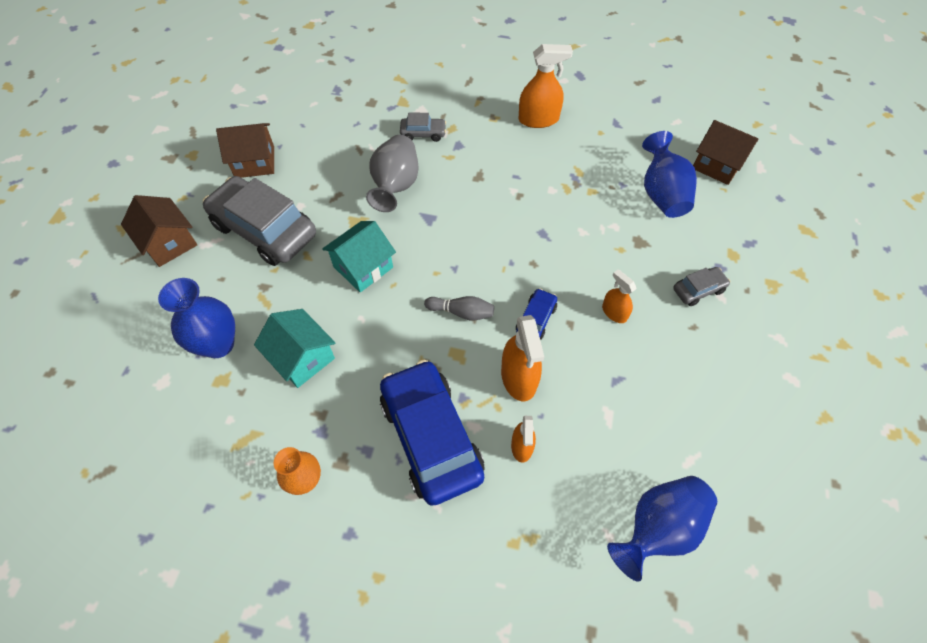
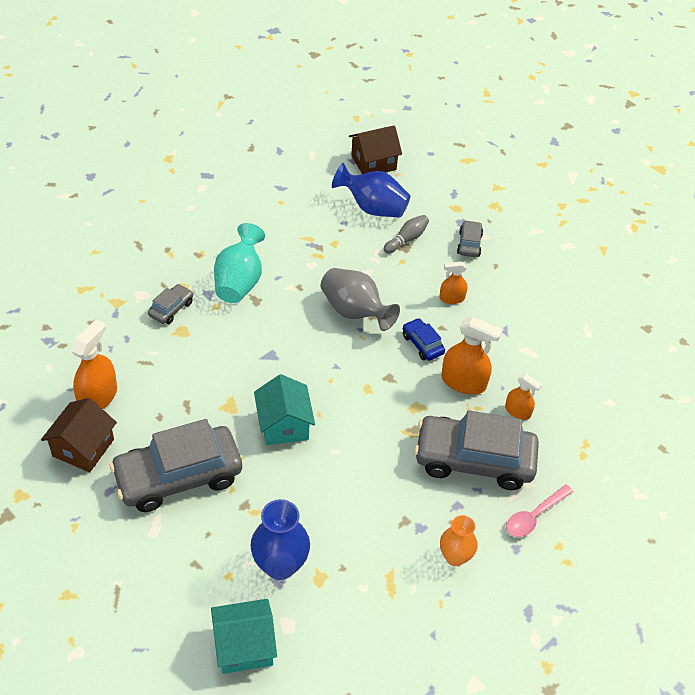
camera: 60 degrees left, 10 degrees down
(169, 243) = (125, 560): brown house -> none
(302, 358) = (342, 509): turquoise house -> turquoise house (244, 646)
(395, 186) = (214, 359): grey vase -> grey vase (355, 312)
(400, 532) = (534, 516): none -> pink spoon
(431, 437) = (474, 460): blue car -> grey car
(461, 312) = (381, 384): grey bowling pin -> grey bowling pin (406, 239)
(488, 156) = (239, 282): none -> turquoise vase
(538, 119) = (230, 228): orange spray bottle -> orange spray bottle (98, 397)
(657, 528) = (619, 375): blue vase -> none

